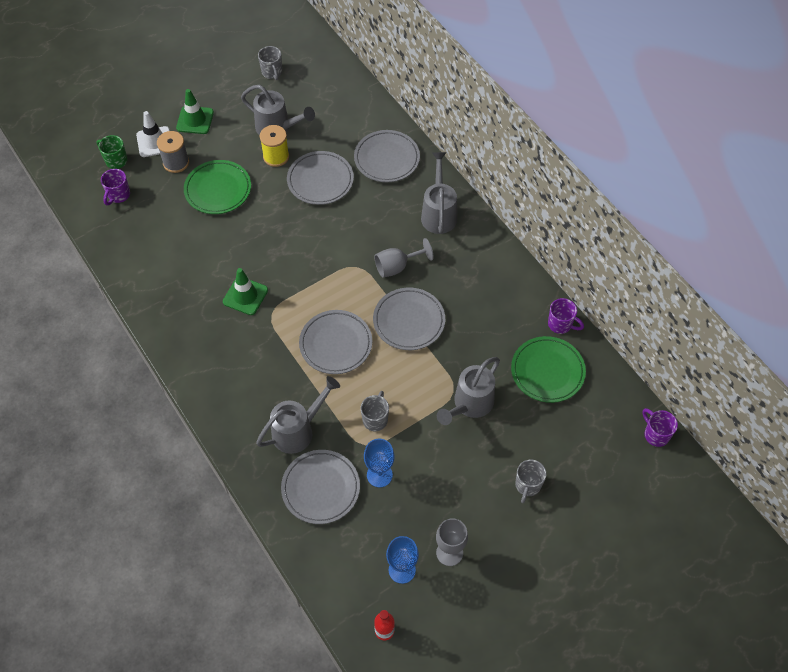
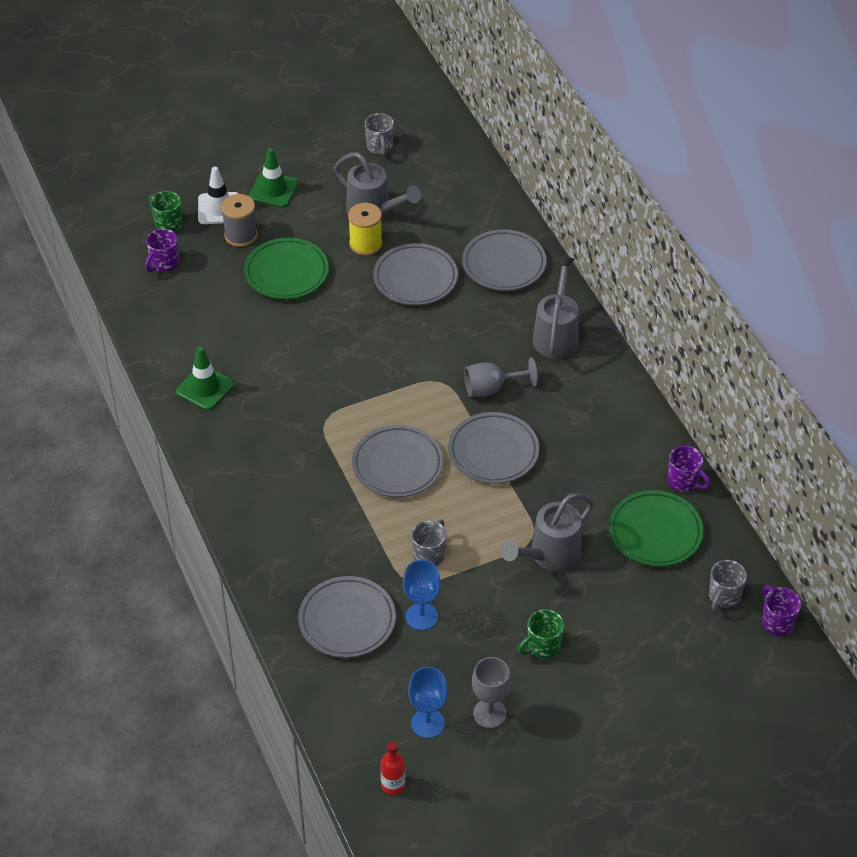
camera: 10 degrees right, 10 degrees down
(245, 296) = (297, 396): green traffic cone -> green traffic cone (205, 388)
(298, 430) = (332, 553): grey watering can -> none
(479, 485) = (542, 646): none -> green mug
(527, 485) = (602, 655): grey mug -> grey mug (723, 597)

